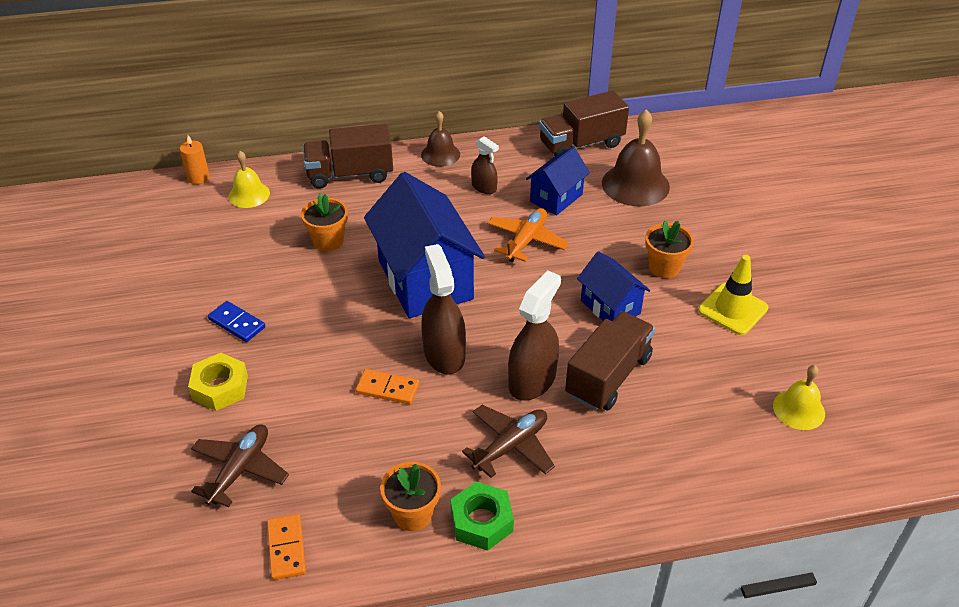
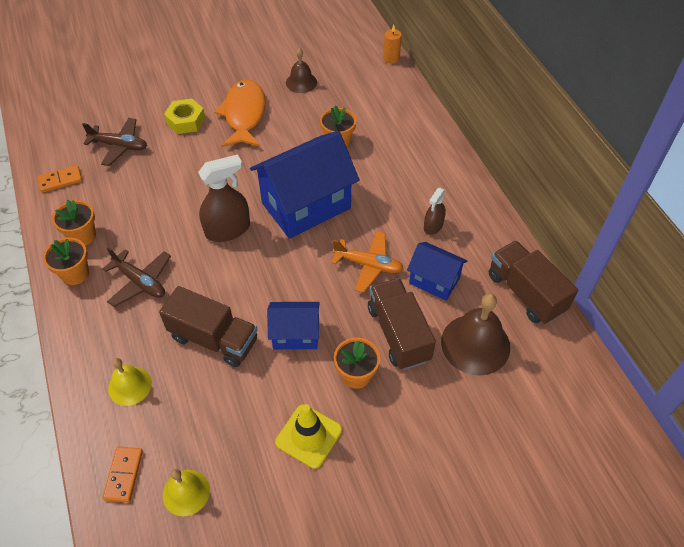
camera: 80 degrees right, 10 degrees up
(237, 323) = (244, 114): blue domino -> orange fish
(249, 194) = (380, 88): yellow bell -> yellow bell (130, 386)
(350, 174) = (422, 138): brown truck -> brown truck (398, 333)
(388, 388) = (191, 204): orange domino -> orange domino (124, 475)
(440, 154) = (470, 189): brown bell -> brown bell (301, 82)
(481, 521) = (75, 274): green nut -> orange flower pot
(532, 380) = (205, 288): brown spray bottle -> none
(610, 307) = (295, 334): blue house -> blue house turned 45 degrees clockwise

